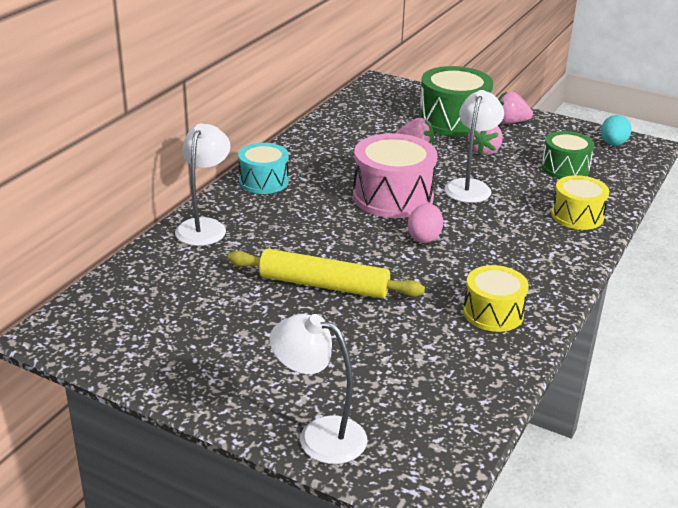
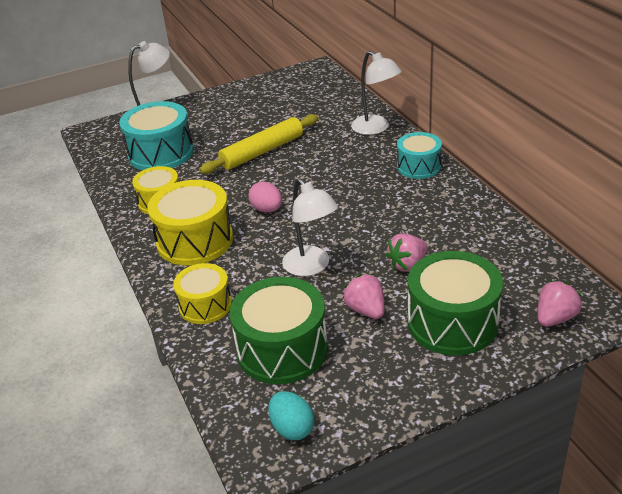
camera: 130 degrees right, 5 degrees up
(393, 197) = (336, 218): pink drum -> none
(406, 368) = (161, 153): none -> turquoise drum
(510, 122) = (415, 368): pink strawberry -> pink strawberry (555, 318)
(518, 258) = (195, 240): none -> yellow drum
(565, 168) = (282, 349): green drum -> green drum, size x1.60

